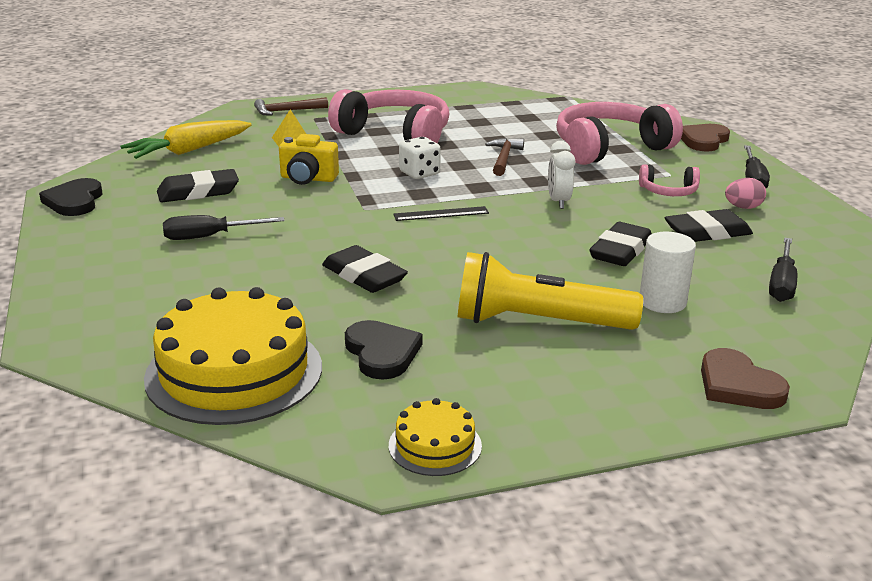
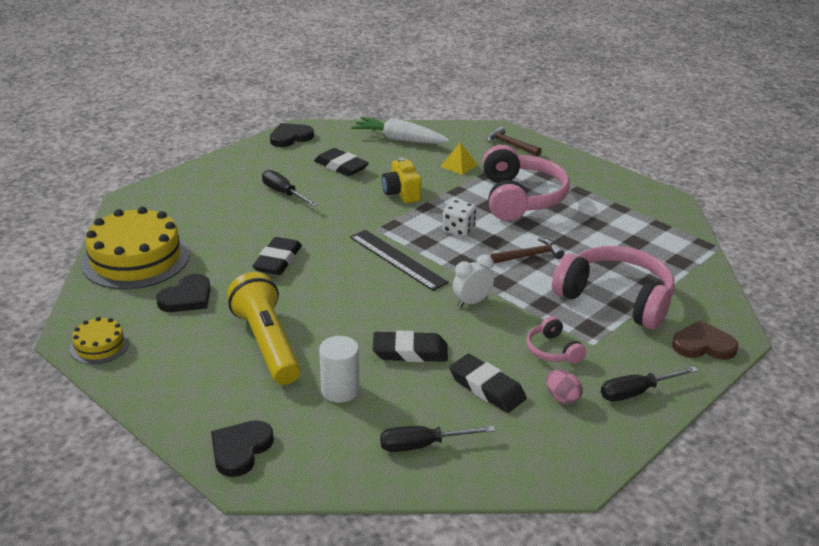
camera: 60 degrees right, 5 degrees up
(188, 150) = (399, 139): yellow carrot -> white carrot
(441, 214) = (397, 259): black ruler -> black ruler, size x1.67
(738, 385) = (240, 449): brown heart -> black heart

